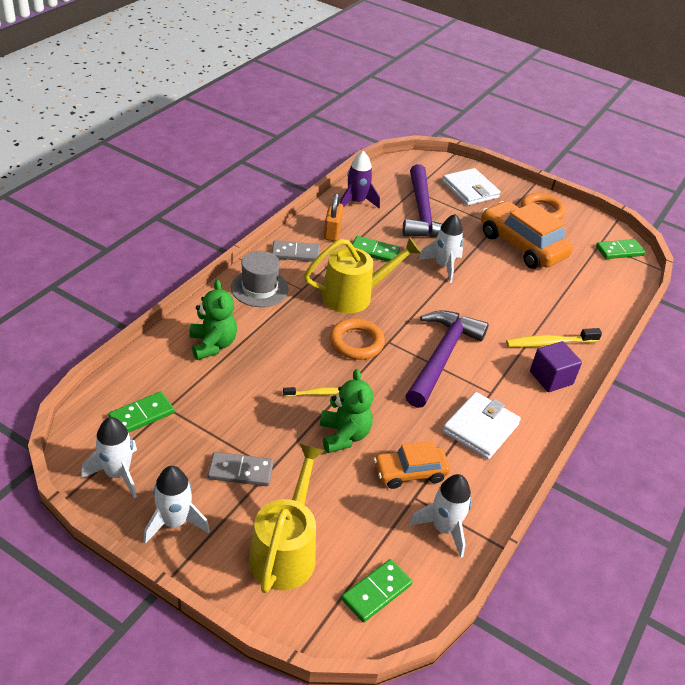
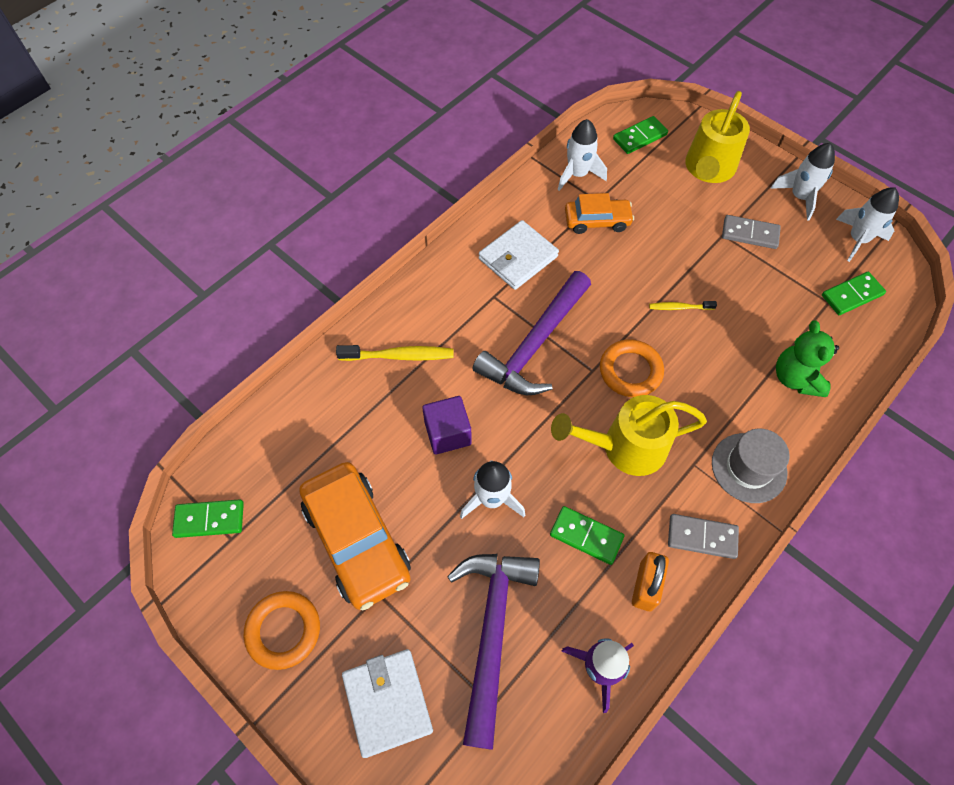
camera: 165 degrees left, 20 degrees up
(344, 435) = (654, 260): green teddy bear -> none
(551, 378) = (420, 309): purple cube -> purple cube (448, 433)

